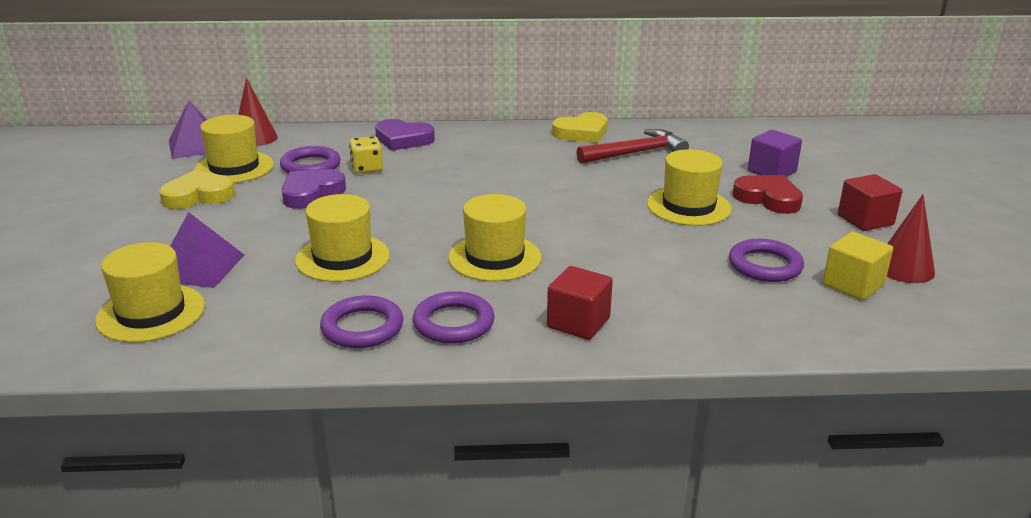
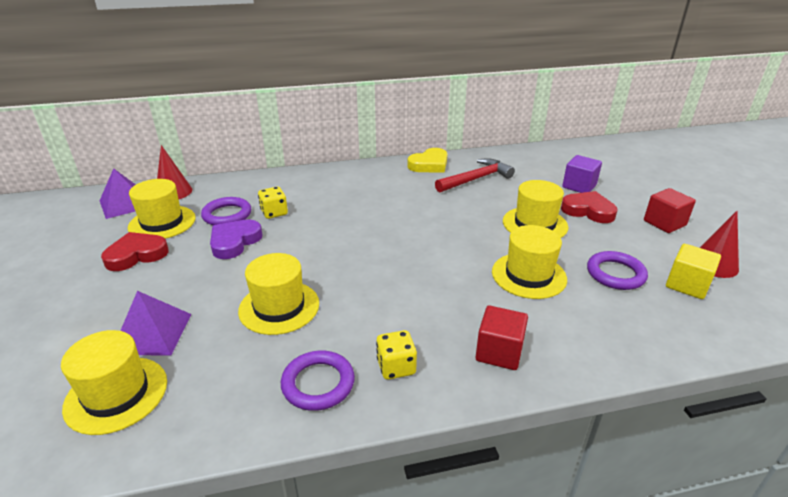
camera: 10 degrees left, 5 degrees up
(198, 196) = (136, 255): yellow heart -> red heart
(403, 139) = (295, 183): purple heart -> none
(453, 323) = (396, 367): purple ring -> yellow dice
(494, 258) = (406, 291): yellow hat -> yellow hat (528, 275)

